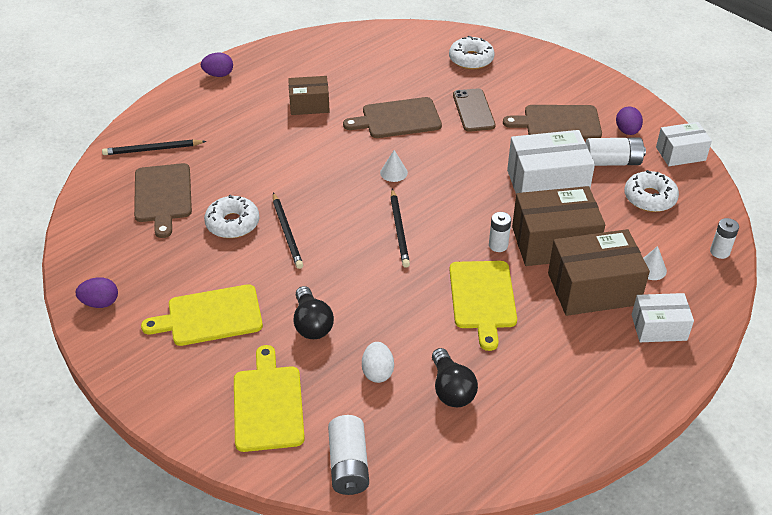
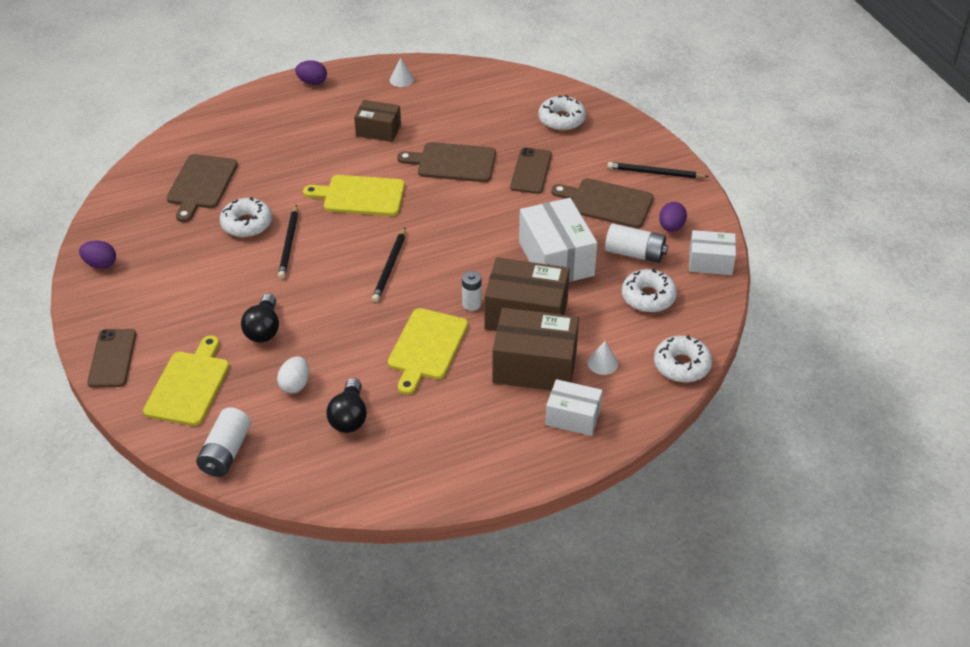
camera: 20 degrees right, 0 degrees up
(152, 149) = (215, 140): black pencil -> black pencil (655, 173)
(168, 399) = (112, 358): none -> brown phone
(210, 316) = (183, 299): yellow cutting board -> yellow cutting board (360, 196)
(393, 172) = (417, 213): white cone -> white cone (401, 79)
(547, 184) = (556, 259): white box -> white box turned 60 degrees clockwise
(719, 252) = (682, 365): white battery -> white donut

